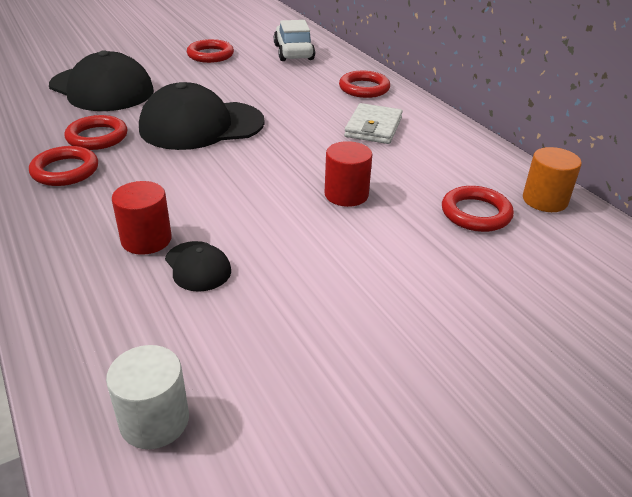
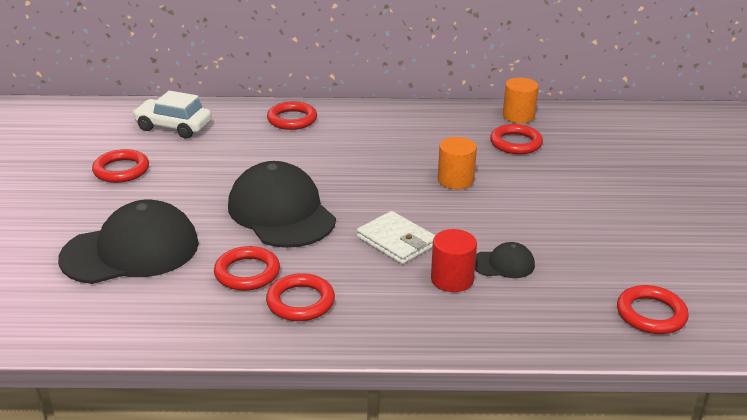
camera: 60 degrees left, 5 degrees down
(154, 421) = (651, 314): white cylinder -> red ring
(201, 125) = (281, 212): black cap -> black cap turned 135 degrees clockwise
(346, 194) = (455, 180): red cylinder -> orange cylinder
(373, 127) = (365, 138): white wallet -> white wallet (396, 241)

